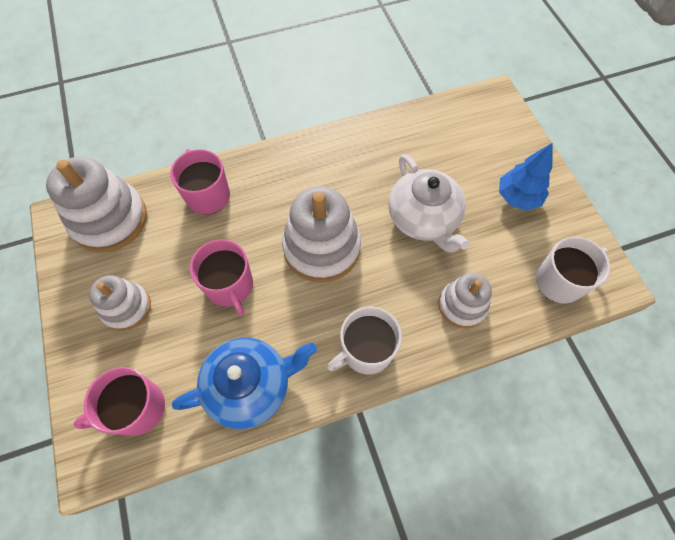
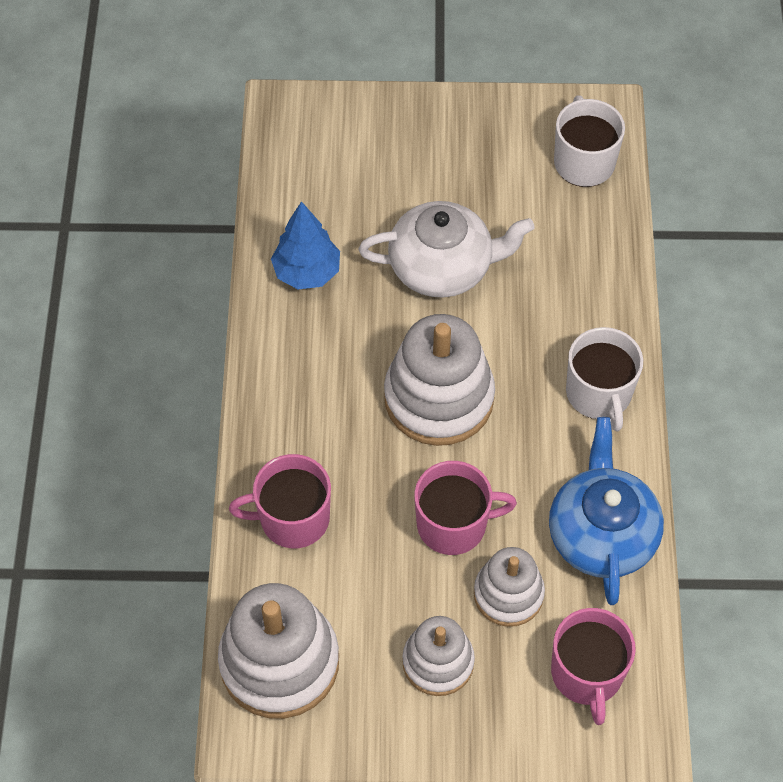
camera: 70 degrees left, 5 degrees down
(462, 305) = (578, 272): white stacking toy -> white stacking toy (508, 594)
(517, 197) = (454, 153): blue tree -> blue tree (307, 272)

